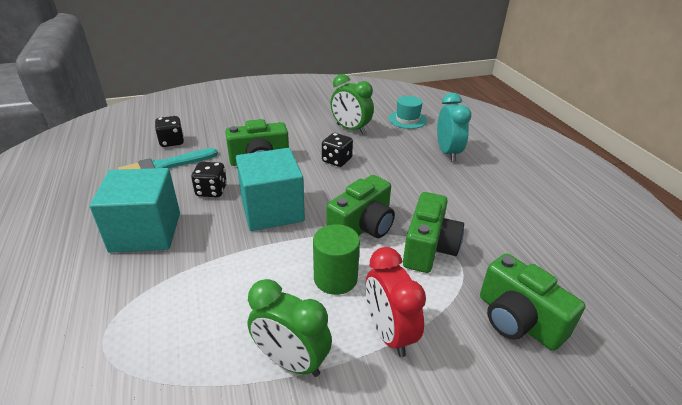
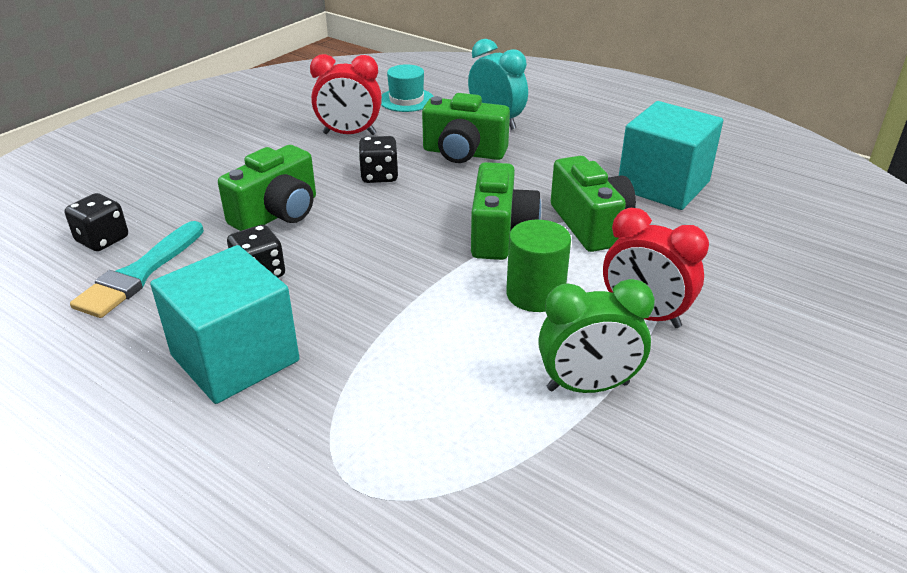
camera: 35 degrees left, 0 degrees up
(272, 210) = (373, 261): turquoise cube -> turquoise cube (663, 185)
(350, 129) = (349, 134): green clock -> red clock
(517, 320) = (733, 250): green camera -> green camera (463, 153)

